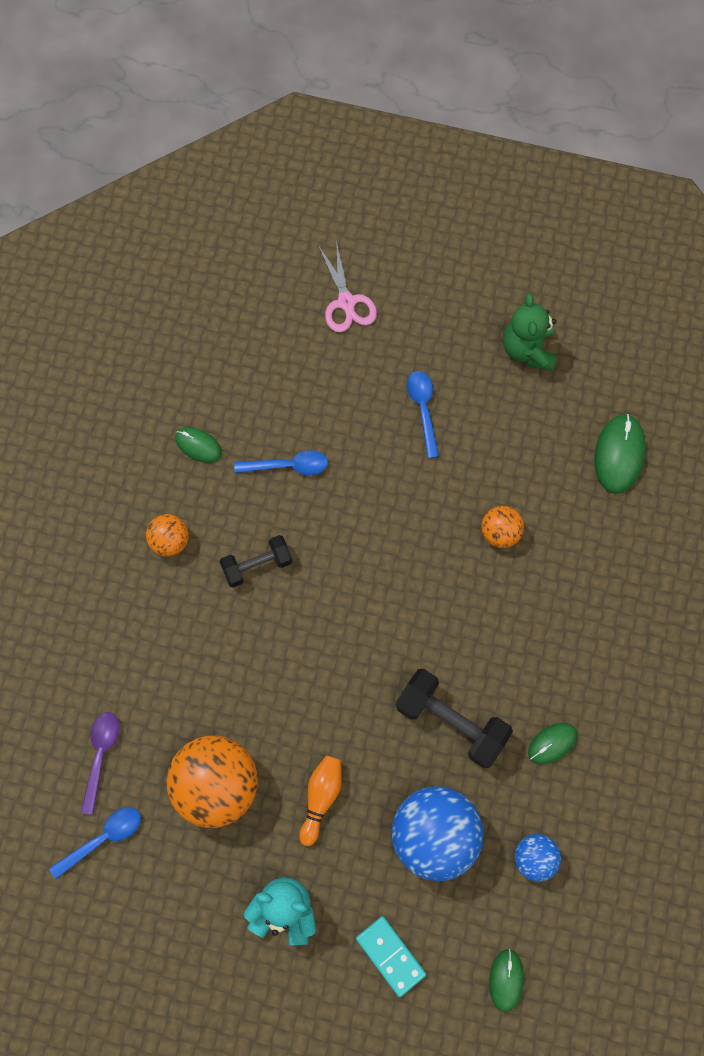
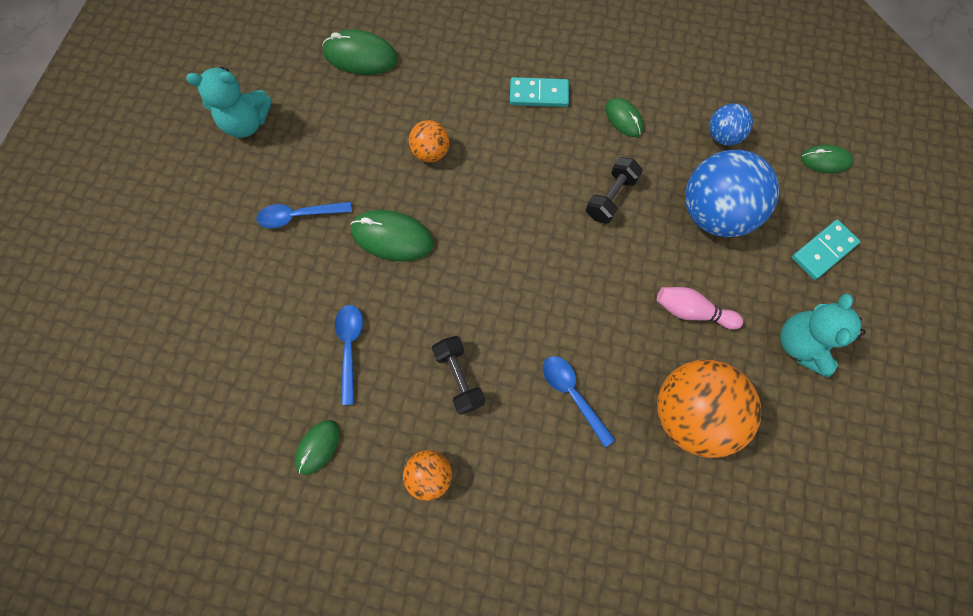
camera: 90 degrees left, 0 degrees up
(101, 755) = (672, 543): purple spoon -> none
(103, 838) = (759, 534): blue spoon -> blue spoon (572, 394)
(321, 798) = (691, 311): orange bowling pin -> pink bowling pin
(346, 302) = (166, 289): pink scissors -> none
(401, 498) = (392, 237): none -> green mouse
(451, 722) = (610, 197): black dumbbell -> black dumbbell, size x0.64
(527, 350) = (247, 123): green teddy bear -> turquoise teddy bear
(580, 648) = (538, 94): none -> turquoise domino

